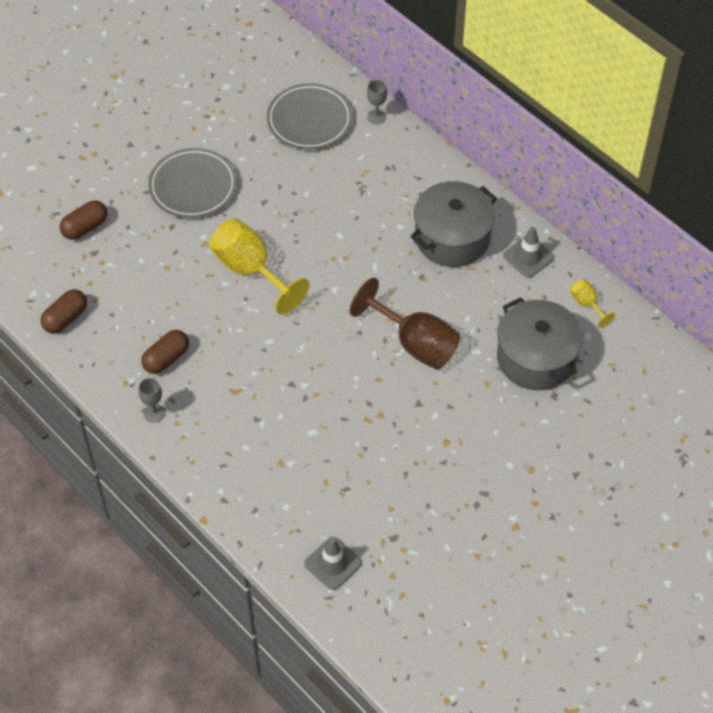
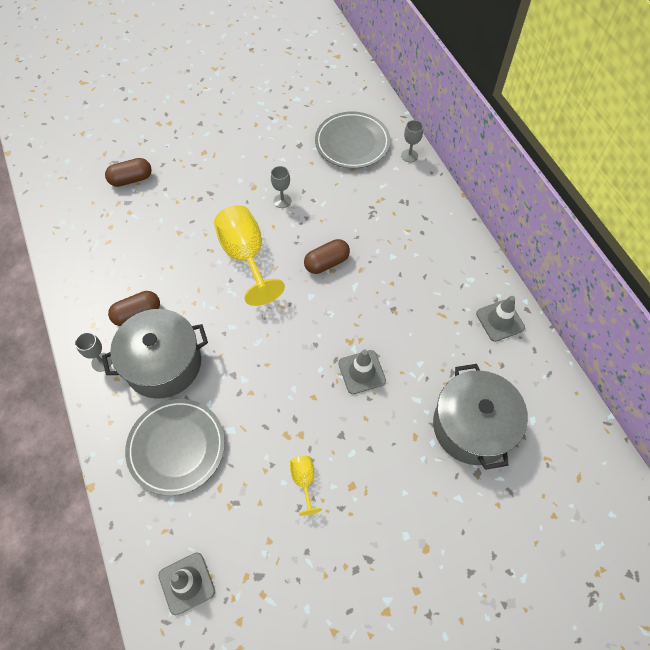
camera: 20 degrees right, 5 degrees up
(65, 318) = (75, 251): brown capsule -> brown capsule (326, 263)
(193, 186) = (233, 171): grey plate -> grey plate (176, 447)
(262, 203) = (282, 201): none -> grey goblet
(415, 343) = (361, 372): brown goblet -> grey traffic cone
(452, 238) = (435, 281): grey pot -> grey pot (163, 364)
(587, 304) = (541, 386): yellow goblet -> yellow goblet (304, 481)

